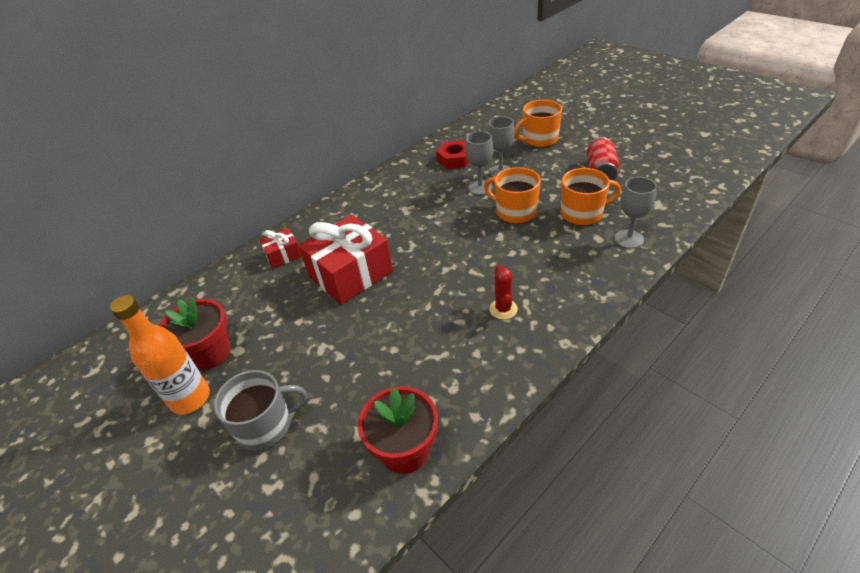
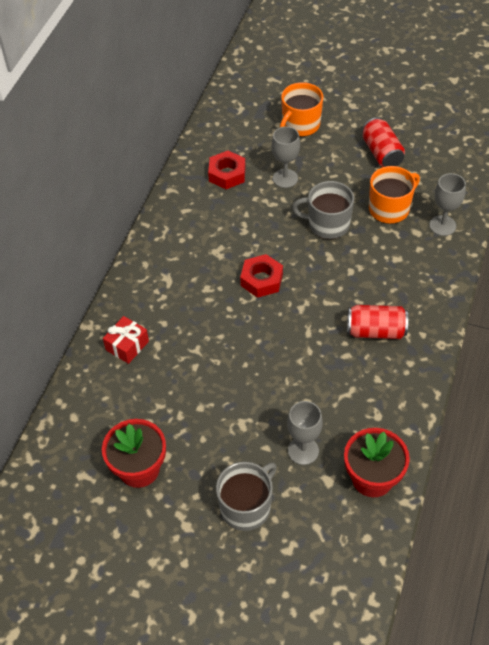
camera: 30 degrees left, 10 degrees up
(190, 398) = (158, 514): orange bottle -> none
(350, 274) = (214, 343): red gift -> none
(427, 238) = (261, 280): none -> red nut
(480, 187) = (276, 204): grey goblet -> grey goblet (303, 450)
(503, 309) = (376, 331): red cactus -> red can
(515, 212) = (327, 224): orange mug -> grey mug

